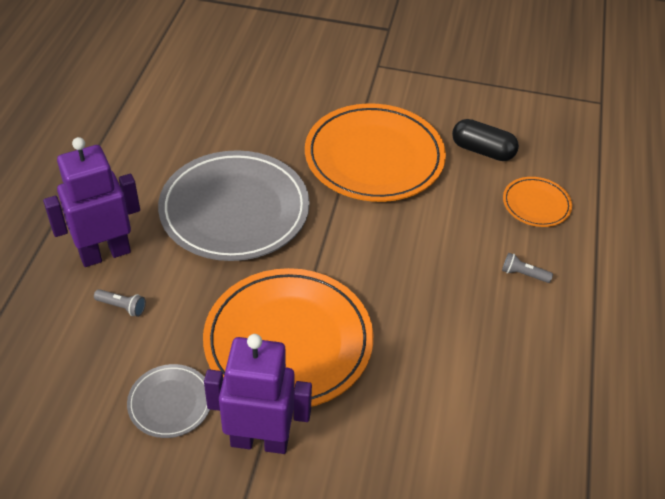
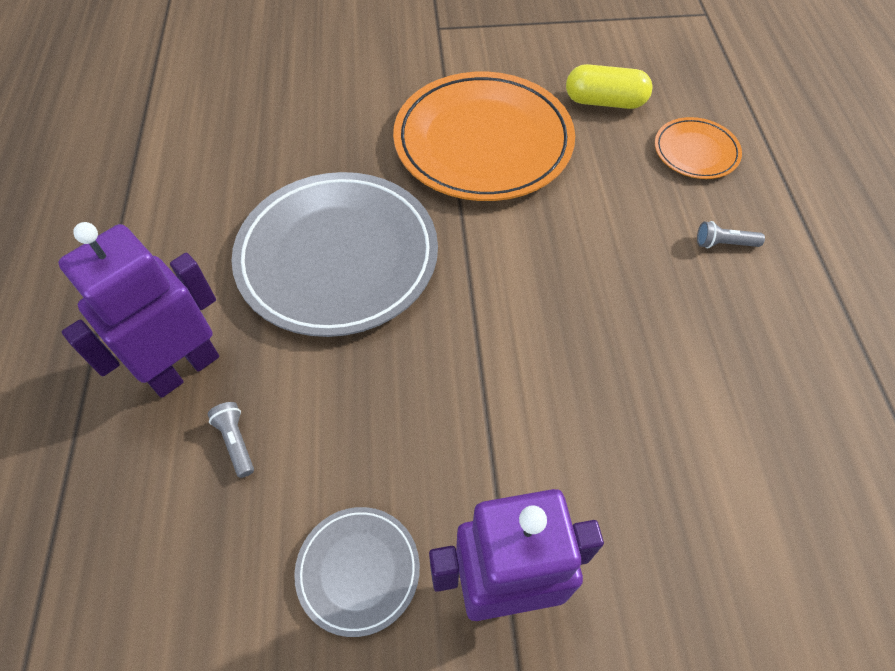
camera: 15 degrees left, 10 degrees up
(122, 307) = (236, 442): grey flashlight -> grey flashlight turned 120 degrees counterclockwise
(288, 342) = (482, 423): orange plate -> none
(482, 150) = (605, 101): black capsule -> yellow capsule

